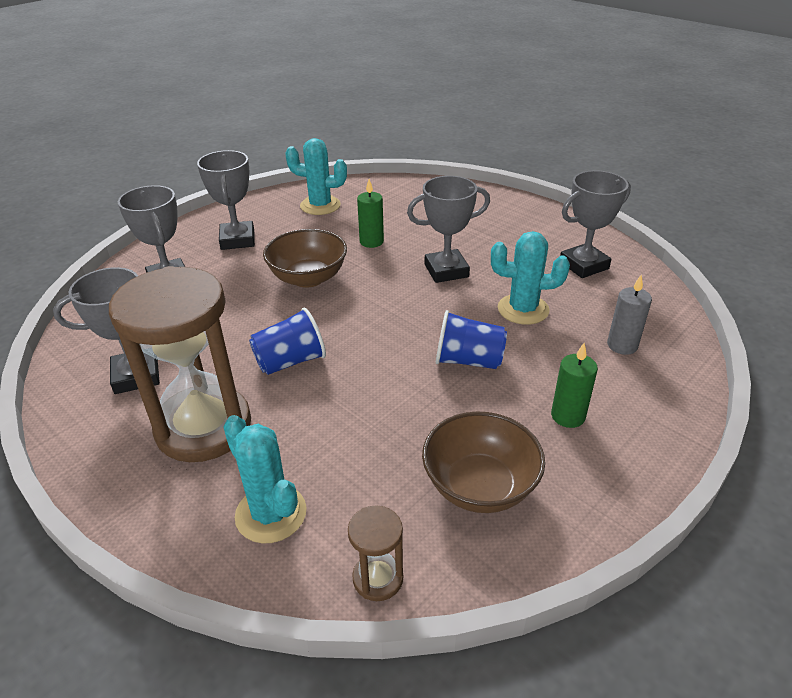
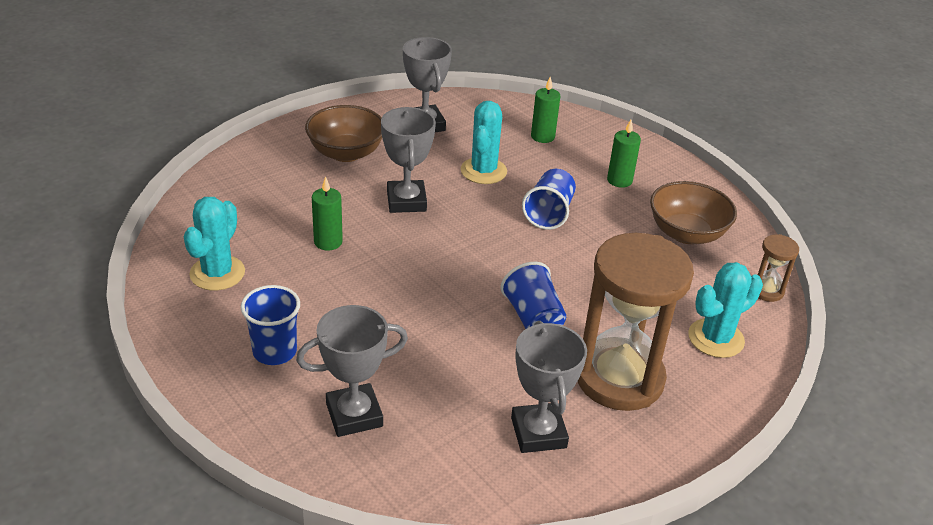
camera: 85 degrees left, 0 degrees up
(237, 240) = (274, 351): grey trophy -> blue cup
(308, 278) = (388, 296): brown bowl -> brown bowl (346, 153)
(622, 345) = (542, 136): grey candle -> green candle

